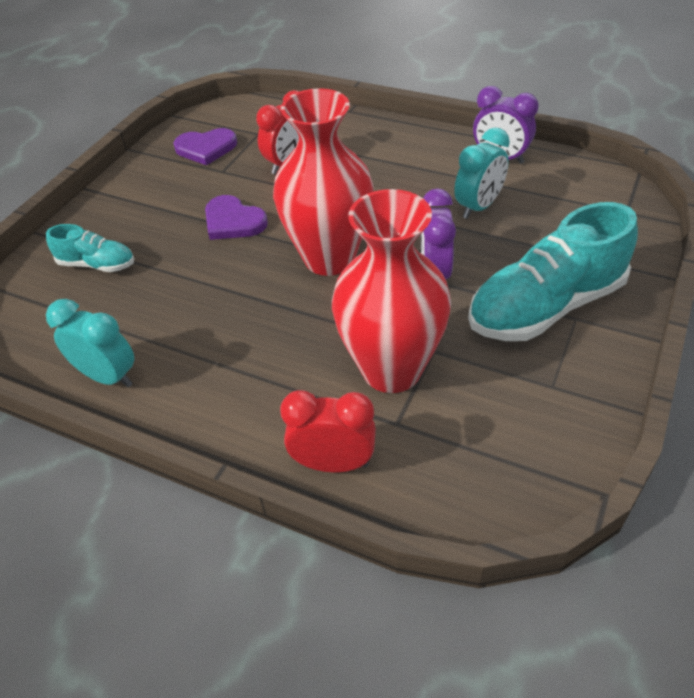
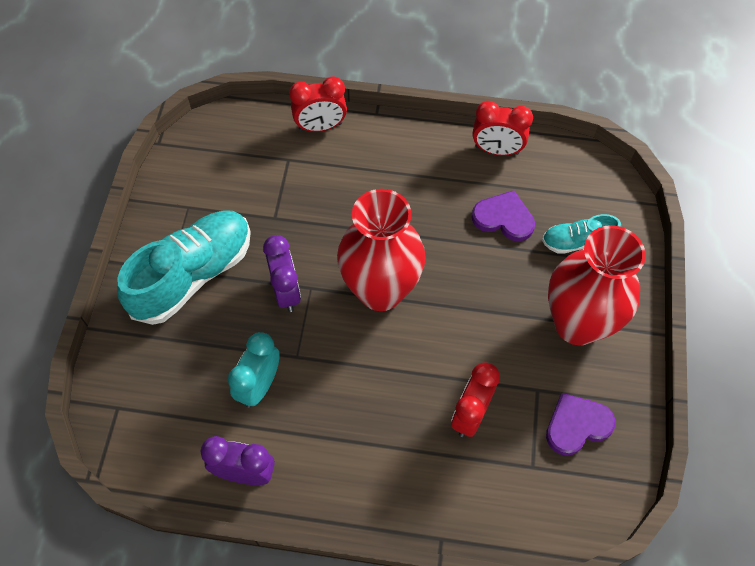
camera: 160 degrees right, 15 degrees up
(108, 376) = (497, 150): turquoise clock -> red clock
(233, 221) = (487, 317): purple heart -> purple heart (504, 218)
(391, 369) = (300, 196): red vase -> red vase (577, 324)

